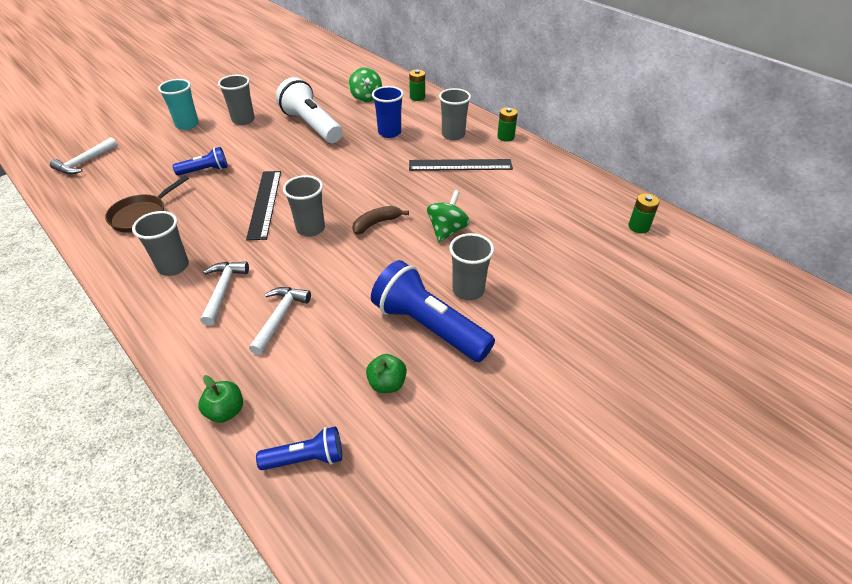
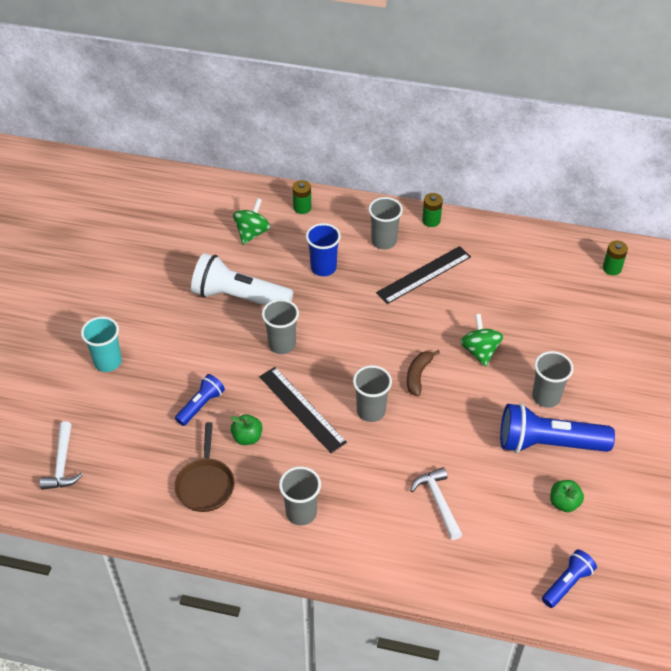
camera: 35 degrees left, 5 degrees up
(223, 290) = (368, 507): white hammer -> none
(226, 411) = (483, 590): green apple -> green apple (247, 437)
(243, 120) = (160, 325): grey cup -> grey cup (282, 344)
(366, 97) = (252, 233): green spinning top -> green spinning top turned 105 degrees counterclockwise

